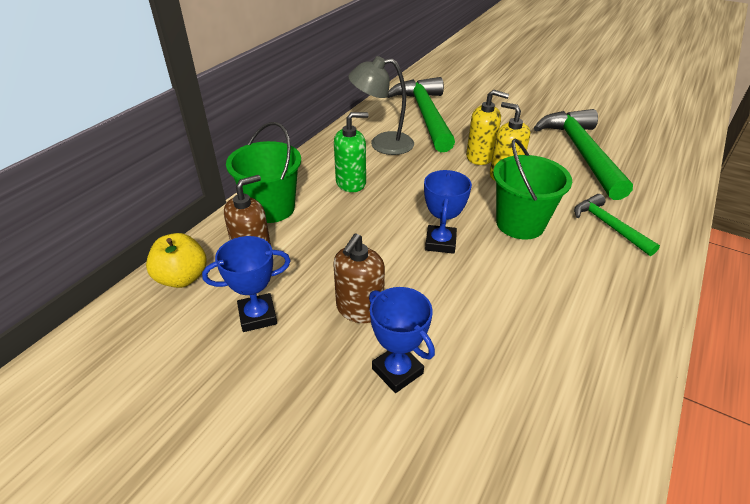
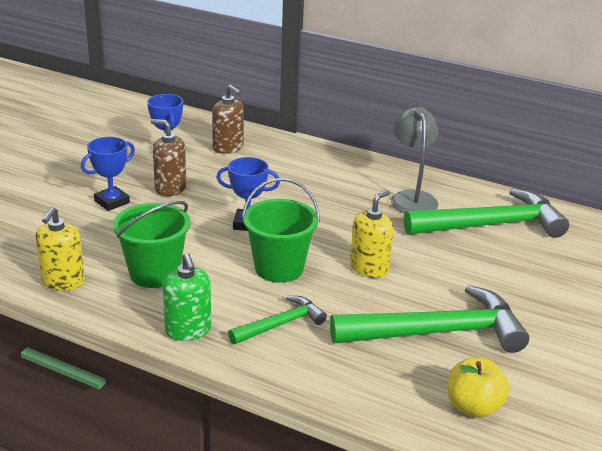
camera: 85 degrees right, 10 degrees down
(182, 278) = (205, 127): yellow apple -> yellow apple (473, 407)
(271, 208) = (289, 150): green bucket -> green bucket (154, 273)
(351, 183) = (334, 182): green soap dispenser -> green soap dispenser (188, 330)
(480, 157) = (403, 255): yellow soap dispenser -> yellow soap dispenser (63, 281)

